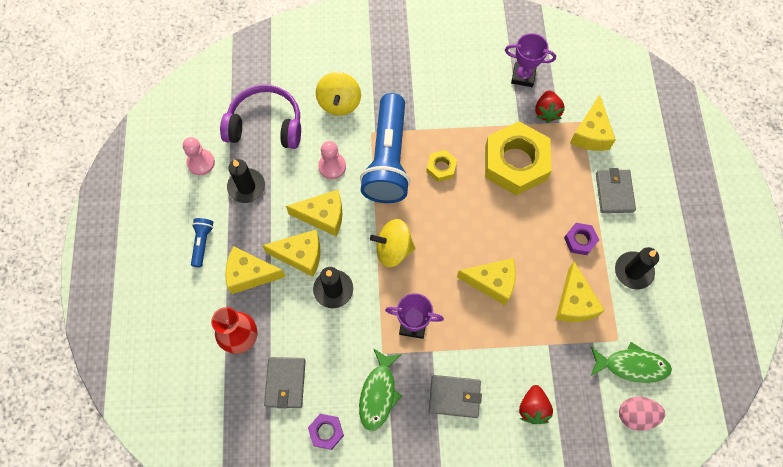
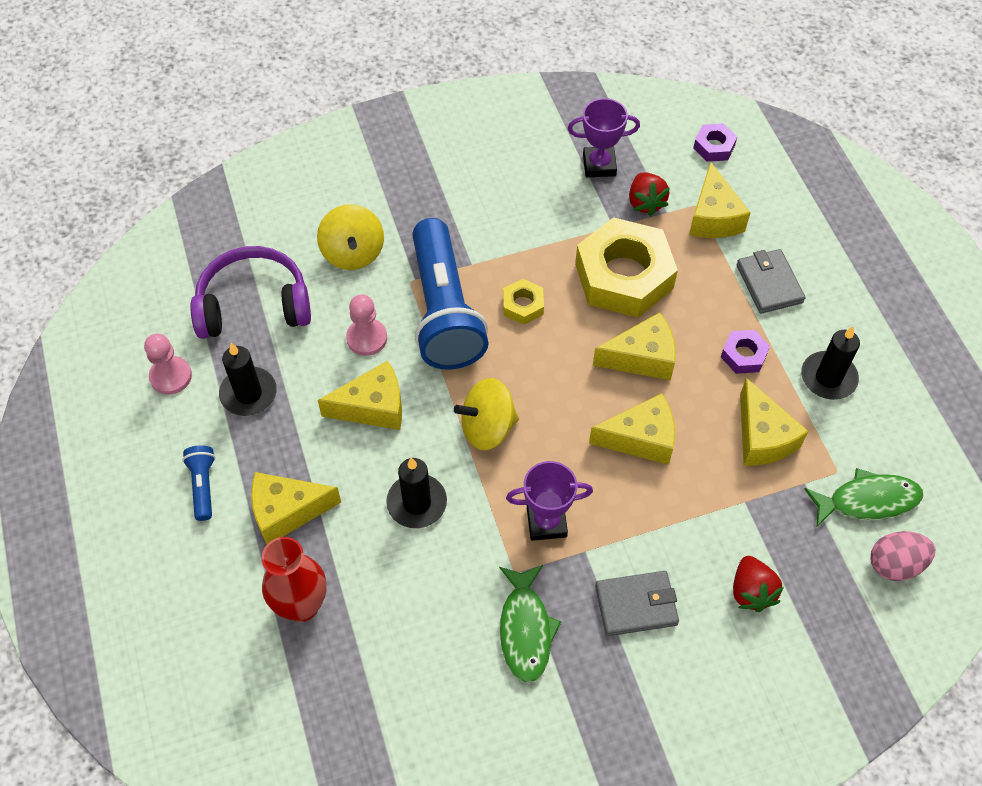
camera: 15 degrees left, 10 degrees down
(285, 383) = (383, 650): grey wallet -> none
(300, 255) = (355, 468): yellow cheese -> yellow cheese (642, 358)
(326, 432) = (464, 703): purple nut -> purple nut (714, 146)

